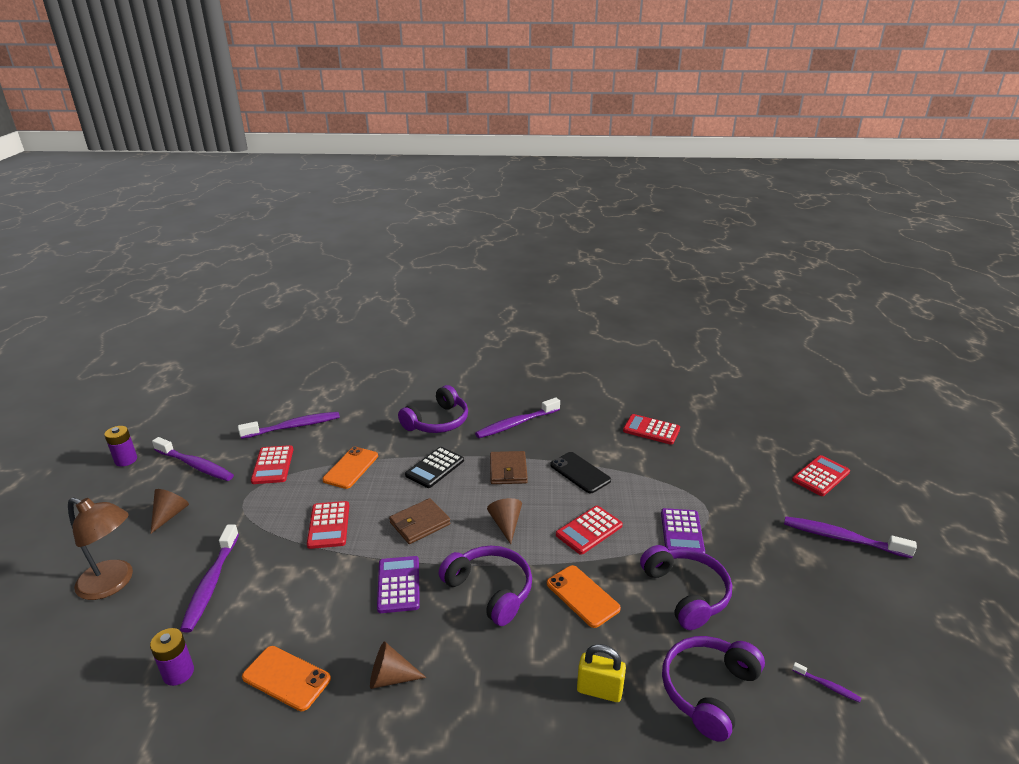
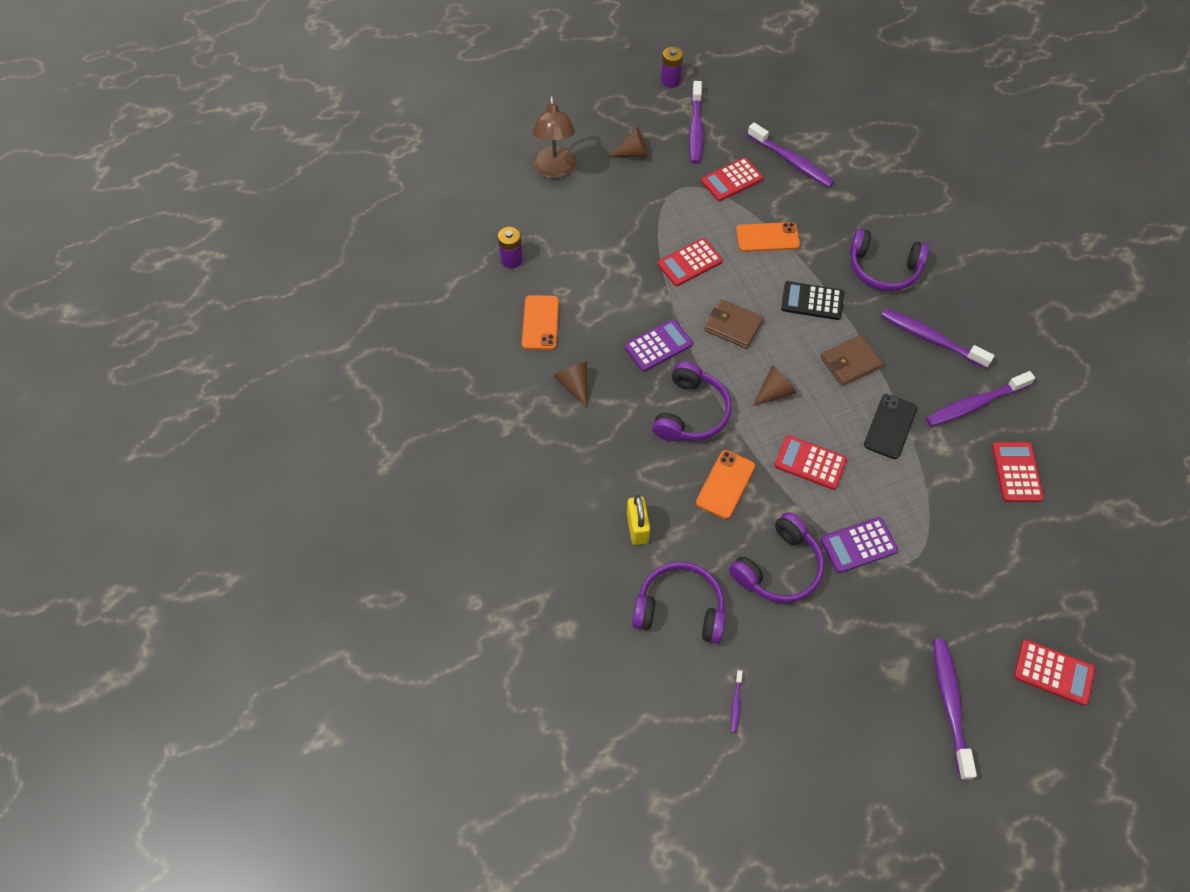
camera: 65 degrees right, 30 degrees up
(211, 584) = (588, 226): purple toothbrush -> purple toothbrush (974, 404)

